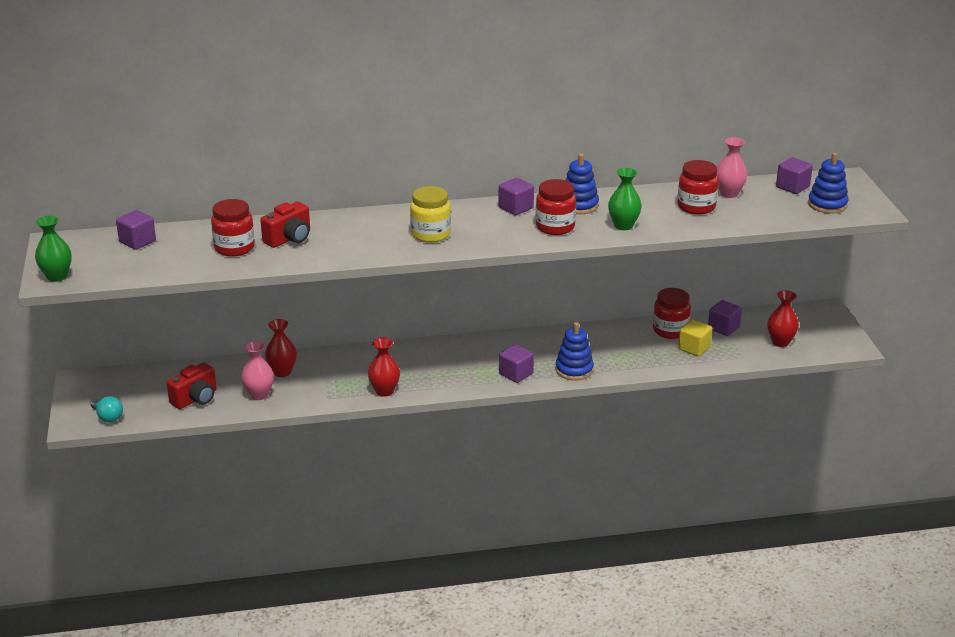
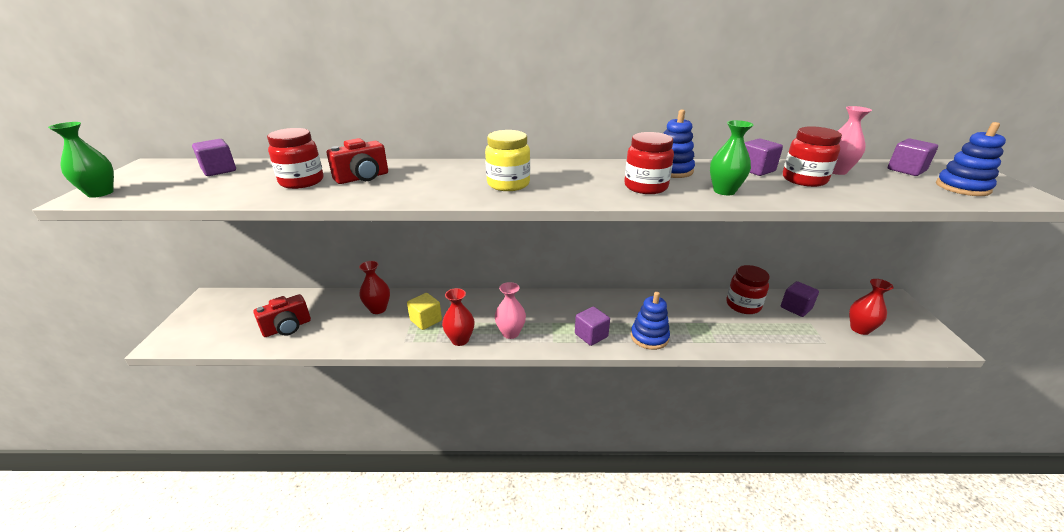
camera: 10 degrees right, 0 degrees up
(108, 417) = (198, 338): turquoise light bulb -> none
(259, 395) = (344, 330): pink vase -> pink vase (510, 333)
(516, 208) = (605, 168): purple cube -> purple cube (756, 170)
(694, 348) = (770, 326): yellow cube -> yellow cube (426, 320)

